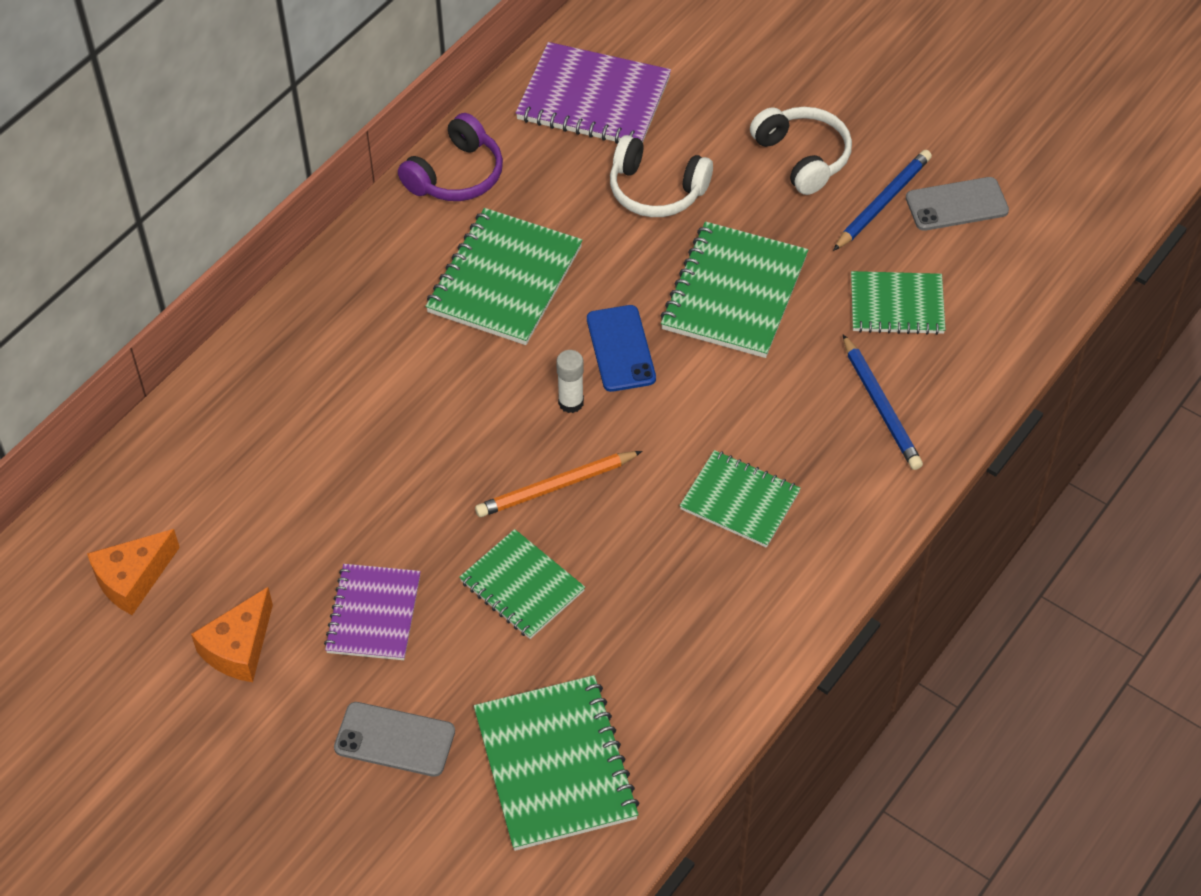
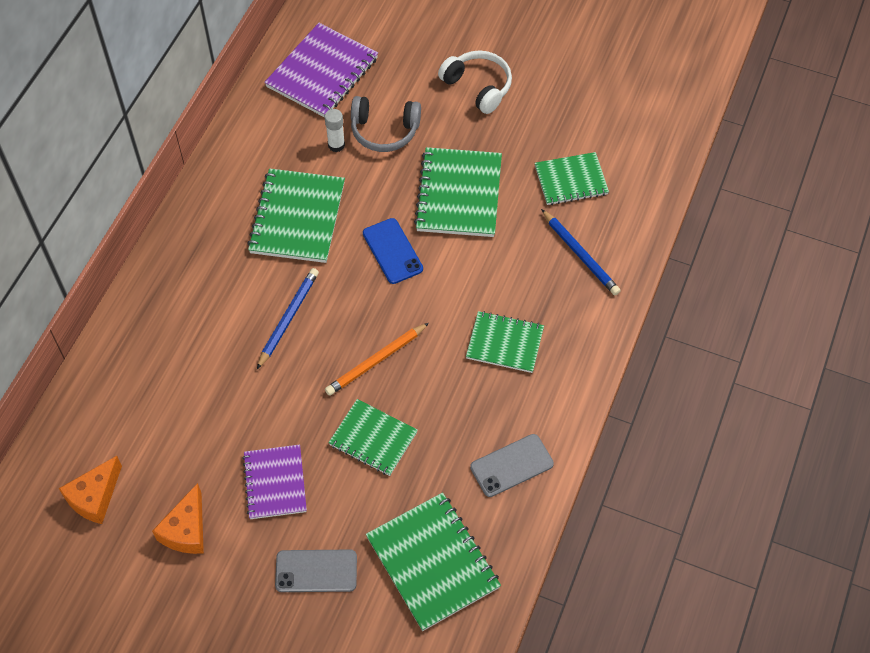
camera: 15 degrees left, 5 degrees up
(456, 175) = (241, 147): purple headphones -> none
(571, 402) = (369, 298): white glue stick -> white glue stick (336, 145)
(593, 99) = (322, 72): purple notebook -> purple notebook turned 60 degrees counterclockwise
(656, 190) = (384, 131): white headphones -> grey headphones
(882, 202) = (541, 108): blue pencil -> blue pencil (288, 318)
(956, 205) = (591, 100): grey phone -> grey phone (511, 465)

